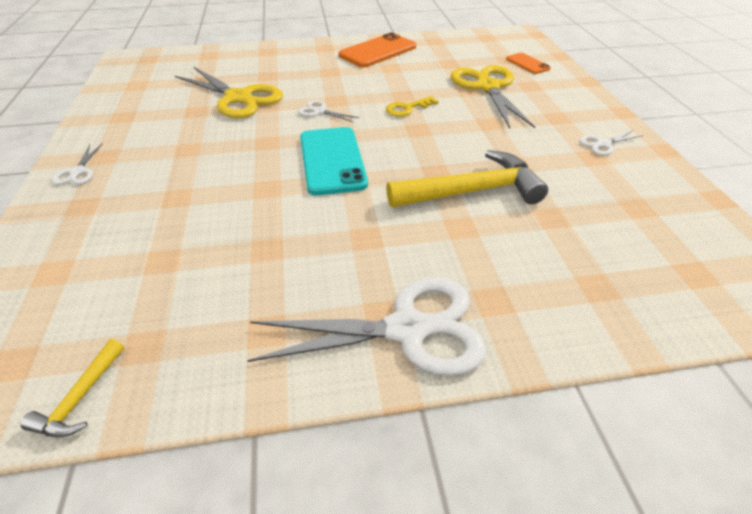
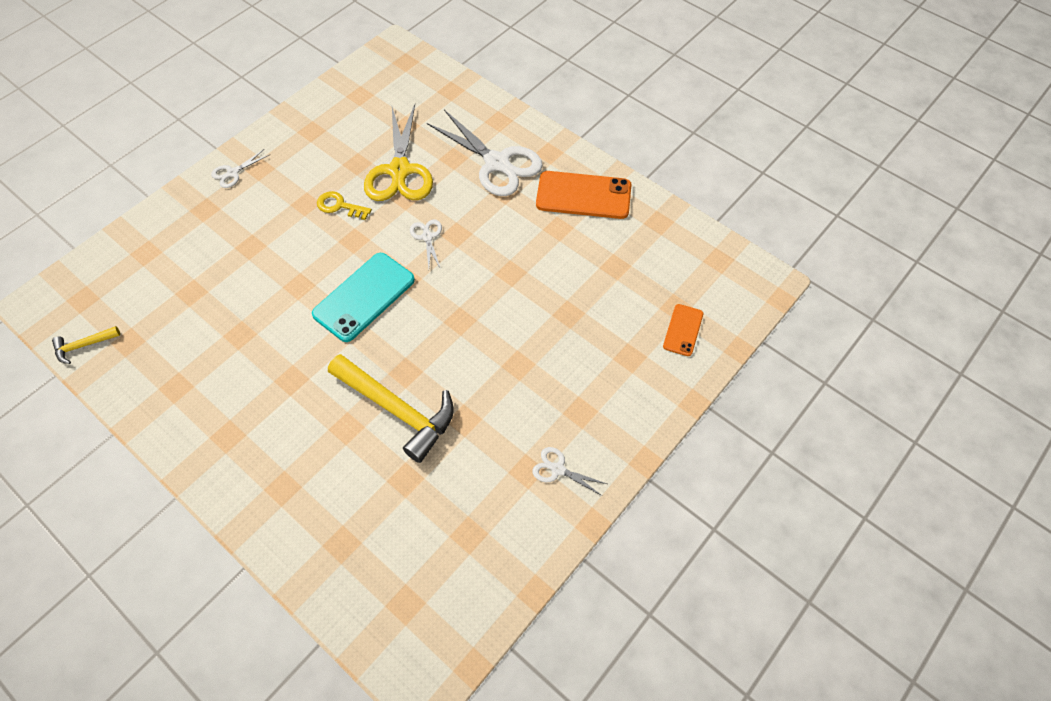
camera: 50 degrees right, 15 degrees up
(407, 108) = (489, 291): yellow key -> yellow key (339, 206)
(407, 329) = (224, 455): white scissors -> white scissors (497, 163)
(487, 87) = (591, 326): yellow scissors -> none

